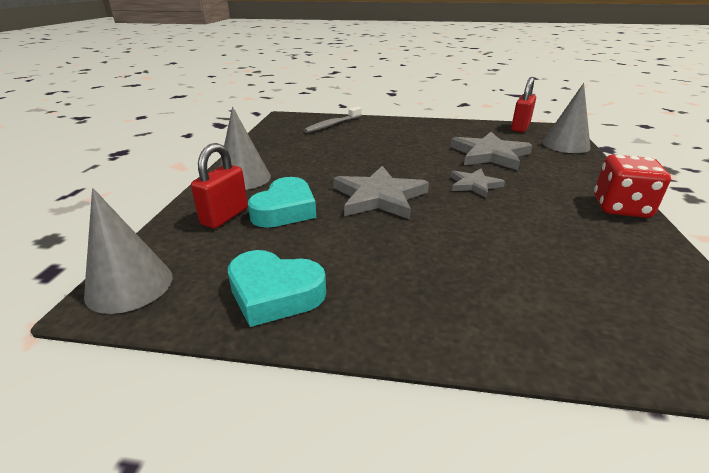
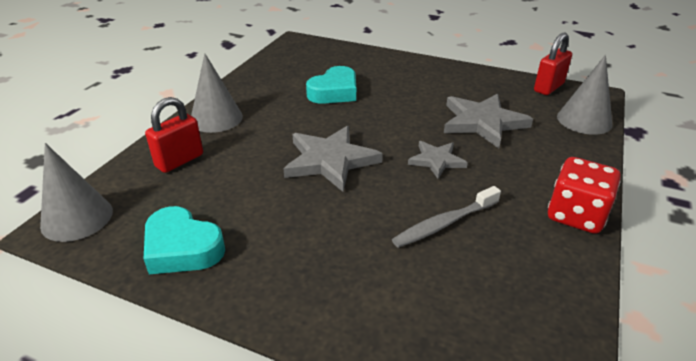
camera: 15 degrees right, 5 degrees up
(285, 210) = (234, 162): turquoise heart -> turquoise heart (334, 92)
(332, 125) = (338, 58): grey toothbrush -> grey toothbrush (444, 223)

